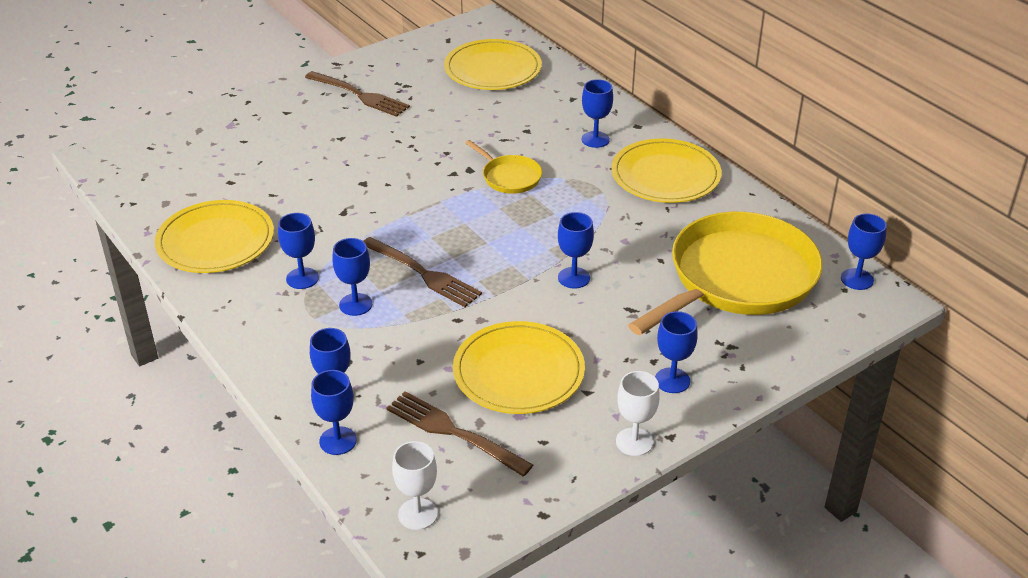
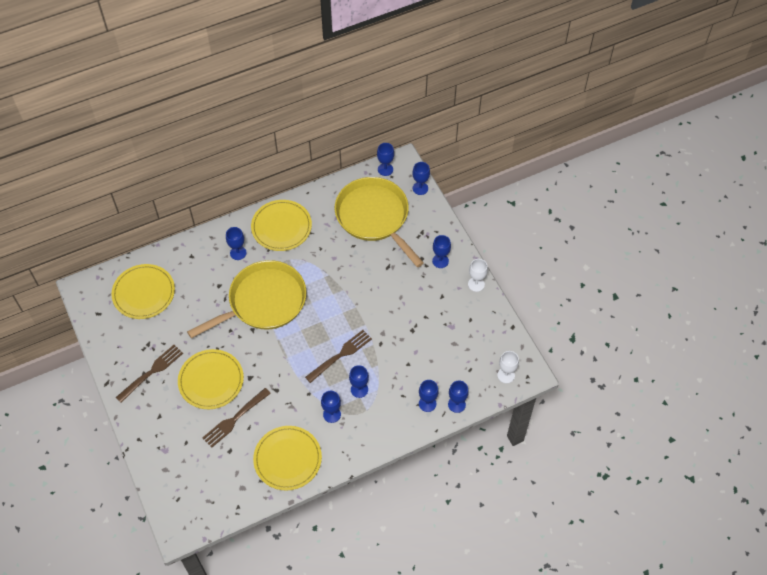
camera: 80 degrees left, 20 degrees up
(454, 432) = (459, 355): brown fork -> brown fork (235, 419)
(509, 177) = (263, 301): yellow pan -> yellow pan, size x2.27
(518, 372) = (423, 322): yellow plate -> yellow plate (211, 380)
(574, 278) = (359, 286): blue goblet -> blue goblet (420, 188)

